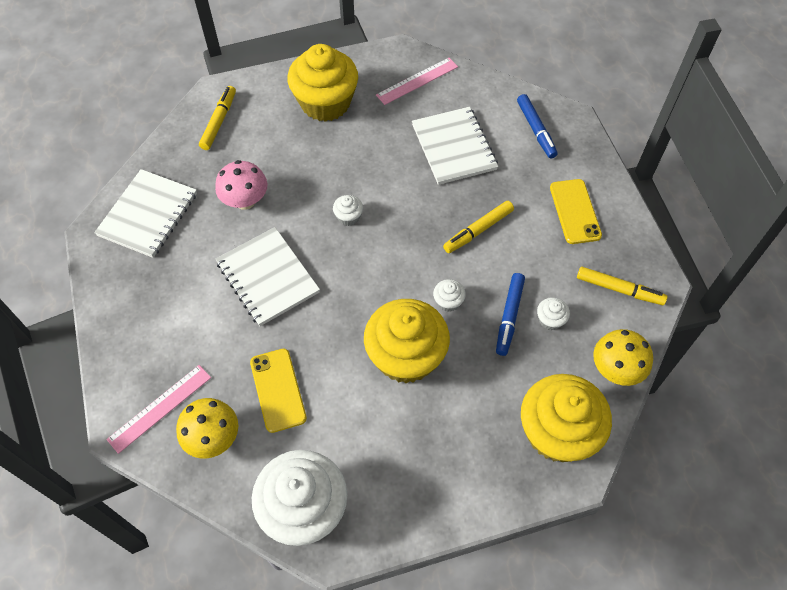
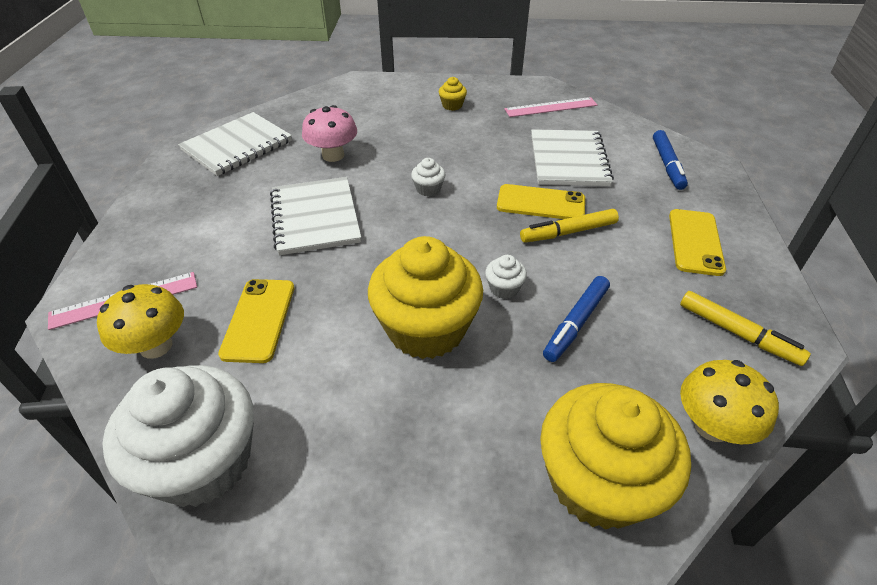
camera: 20 degrees right, 15 degrees down
(219, 121) = (346, 99): yellow marker -> none
(325, 103) = (452, 105): yellow cupcake -> yellow cupcake, size x0.40
(447, 205) = (540, 203): none -> yellow phone
(550, 320) = (630, 341): white cupcake -> none

